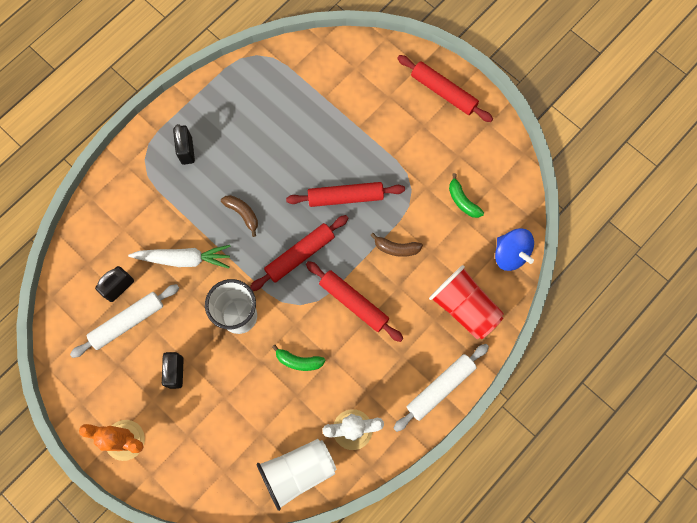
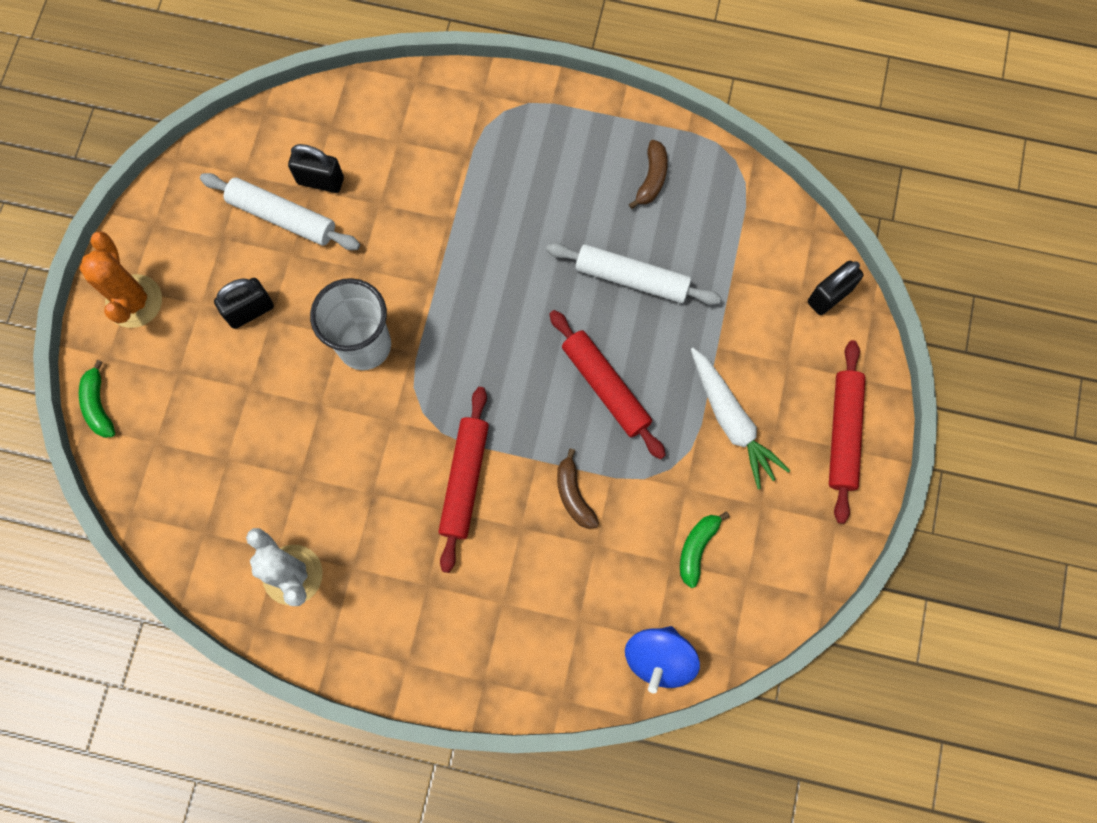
camera: 60 degrees right, 0 degrees up
(184, 259) = (401, 234): white carrot -> white carrot (731, 421)
(187, 150) = (547, 153): black padlock -> black padlock (829, 296)
(243, 214) = (503, 270): brown banana -> brown banana (651, 178)
(297, 471) = (201, 535): white cup -> none
(298, 361) = (346, 454): green banana -> green banana (99, 405)
(300, 255) = (490, 374): red rolling pin -> none
(440, 388) = (411, 662): white rolling pin -> white rolling pin (632, 279)
(464, 307) = (543, 634): red cup -> none

